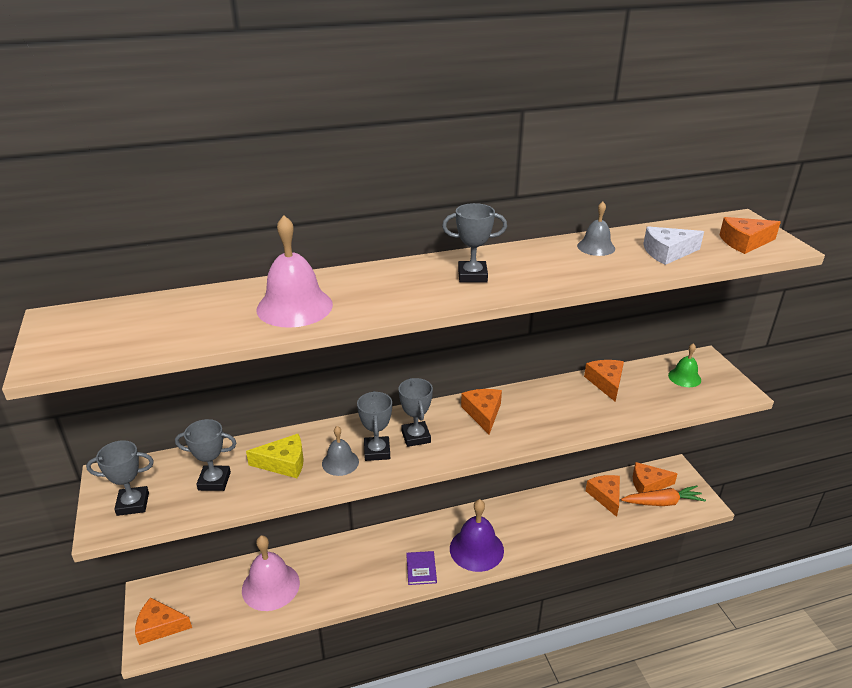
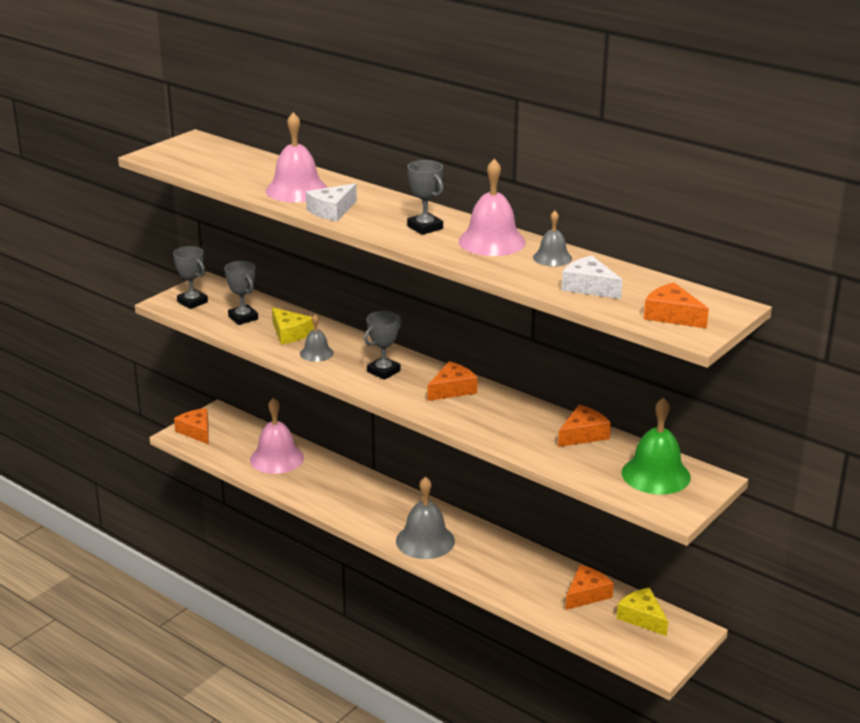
camera: 55 degrees right, 5 degrees down
(374, 306) = (332, 211): none -> white cheese
(377, 451) = (346, 362): grey trophy -> none
(421, 569) = (370, 520): purple book -> none
(476, 549) = (425, 541): purple bell -> grey bell
(537, 258) = (492, 241): none -> pink bell
(648, 484) = (642, 617): orange cheese -> yellow cheese
(662, 502) = (624, 635): orange carrot -> none
(684, 377) = (655, 474): green bell -> green bell, size x1.75

